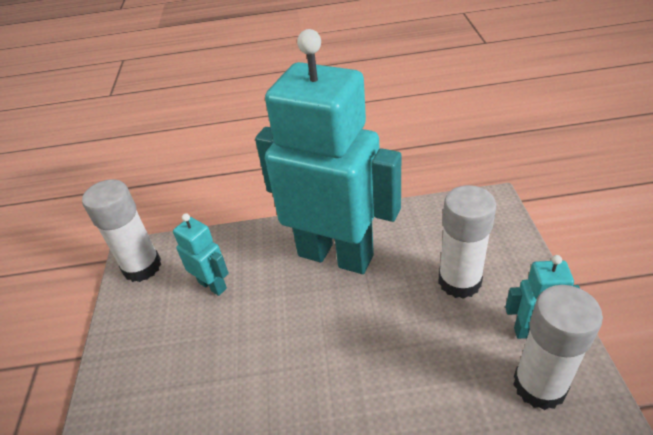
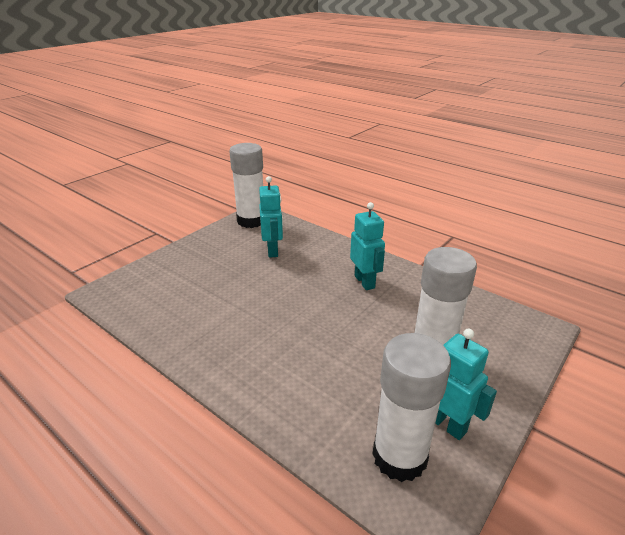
camera: 40 degrees right, 10 degrees down
(336, 255) = (365, 282): turquoise robot -> turquoise robot, size x0.41

